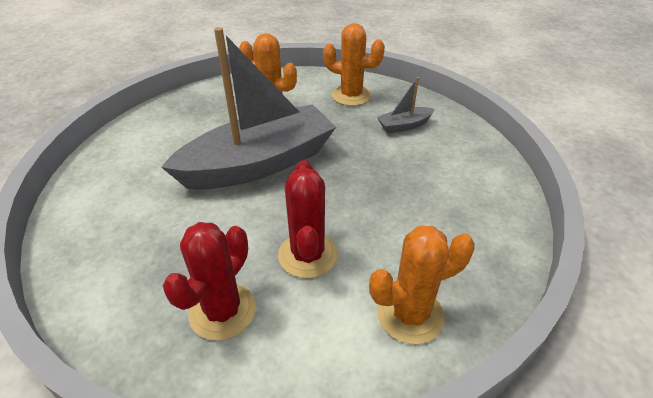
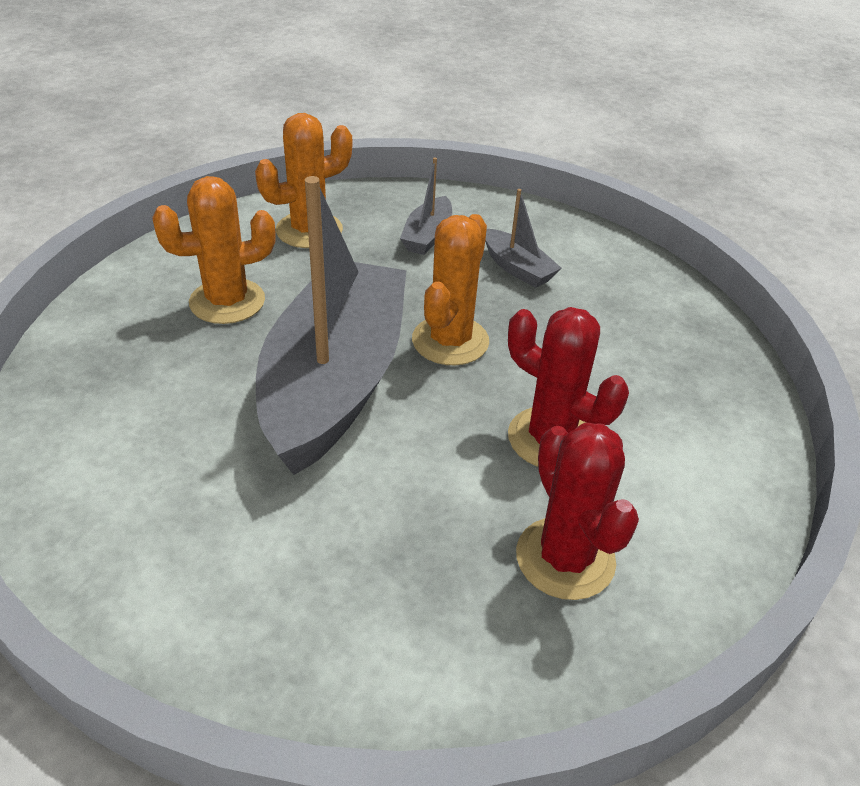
camera: 50 degrees left, 0 degrees up
(410, 314) = (707, 419): orange cactus -> orange cactus (450, 341)
(428, 166) = (517, 268): none -> grey boat

